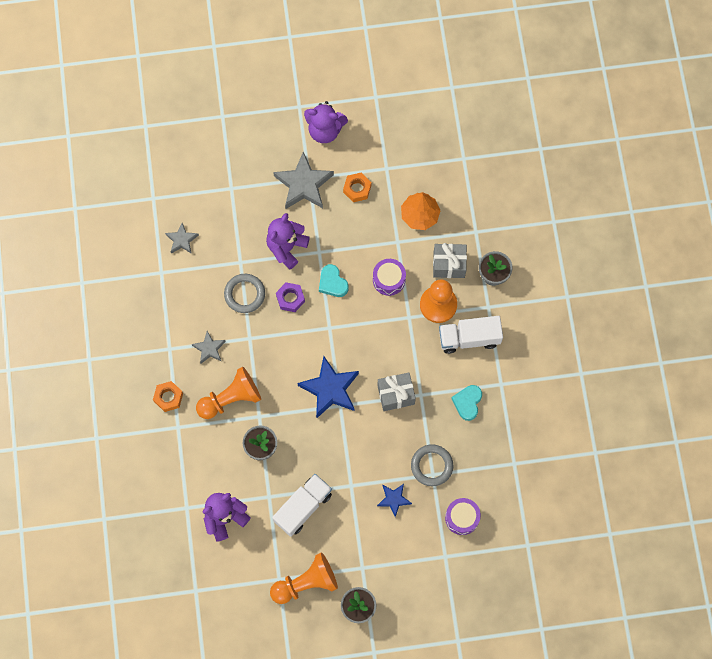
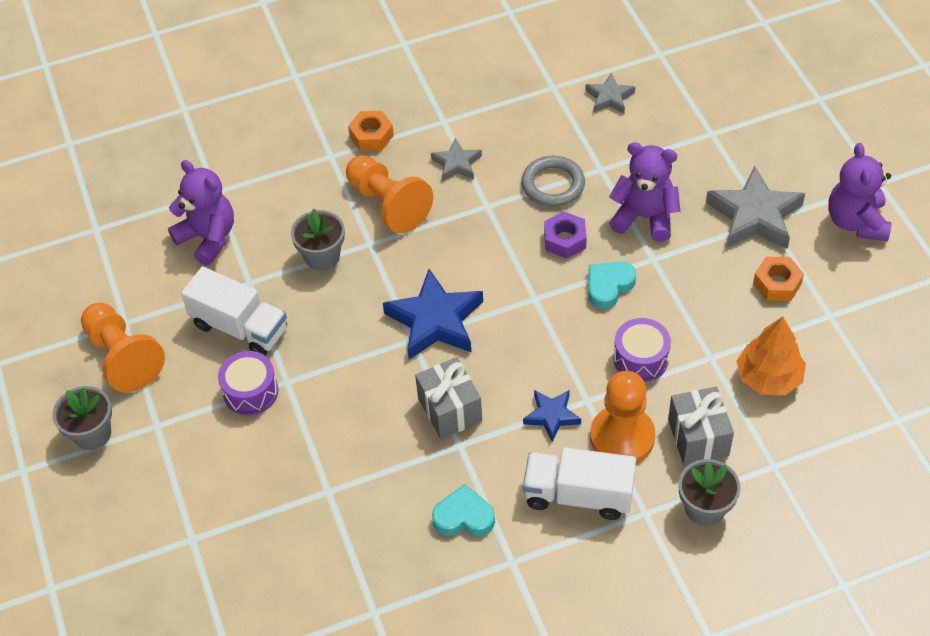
camera: 80 degrees right, 20 degrees down
(394, 499) = (275, 444): blue star -> blue star (552, 416)
(431, 466) = (342, 486): grey ring -> none
(462, 518) = (261, 550): purple drum -> purple drum (250, 391)
(469, 338) = (578, 495): white truck -> white truck turned 60 degrees counterclockwise

